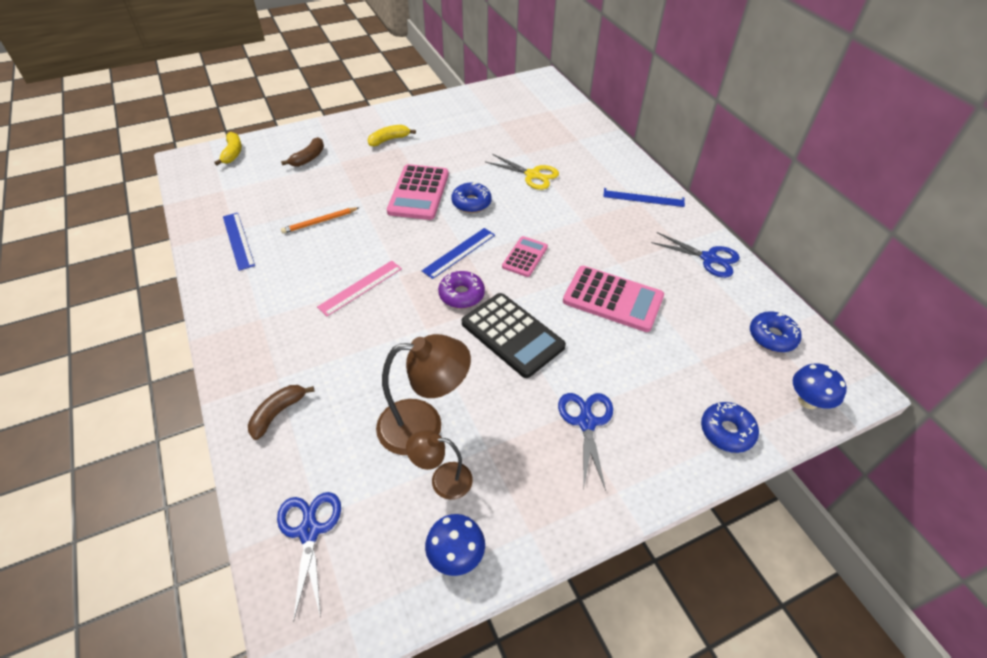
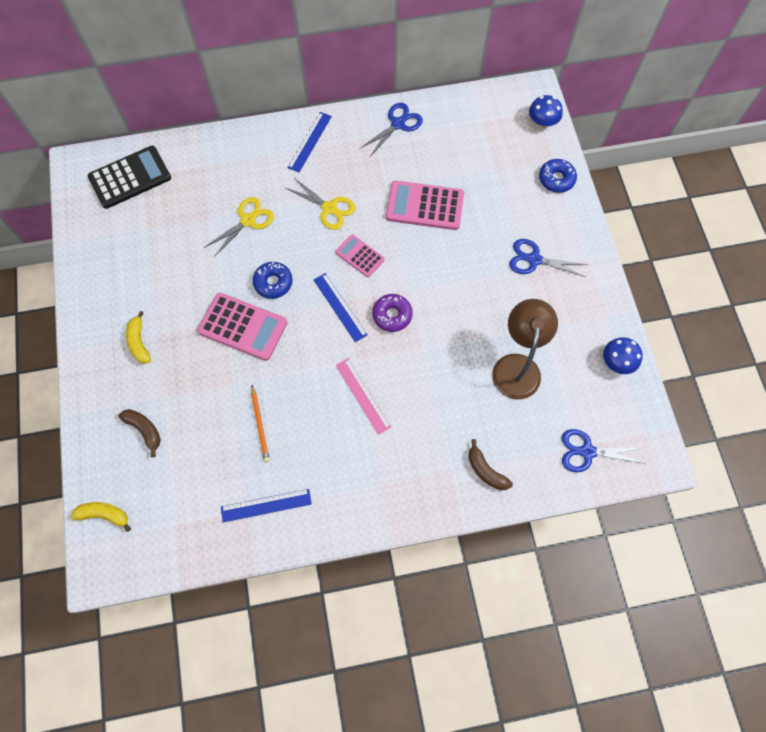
camera: 75 degrees left, 20 degrees up
(442, 480) = (563, 361): brown lamp -> none
(512, 335) = (445, 287): black calculator -> black calculator (130, 178)
(572, 225) = (329, 208): none -> yellow scissors
(613, 299) = (425, 206): pink calculator -> pink calculator turned 120 degrees counterclockwise
(772, 337) = (485, 118): blue donut -> none

